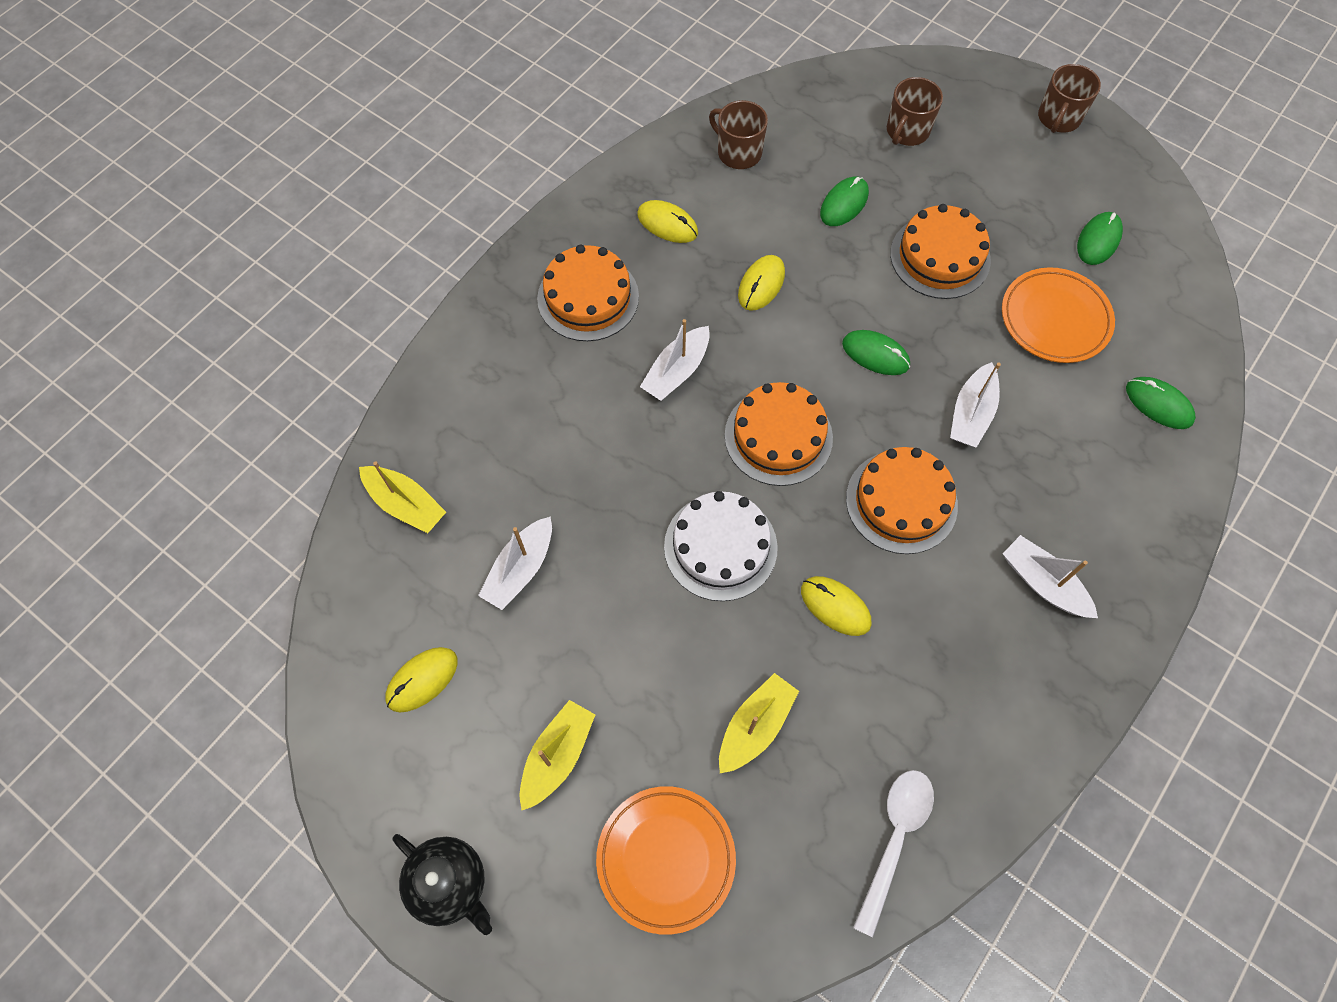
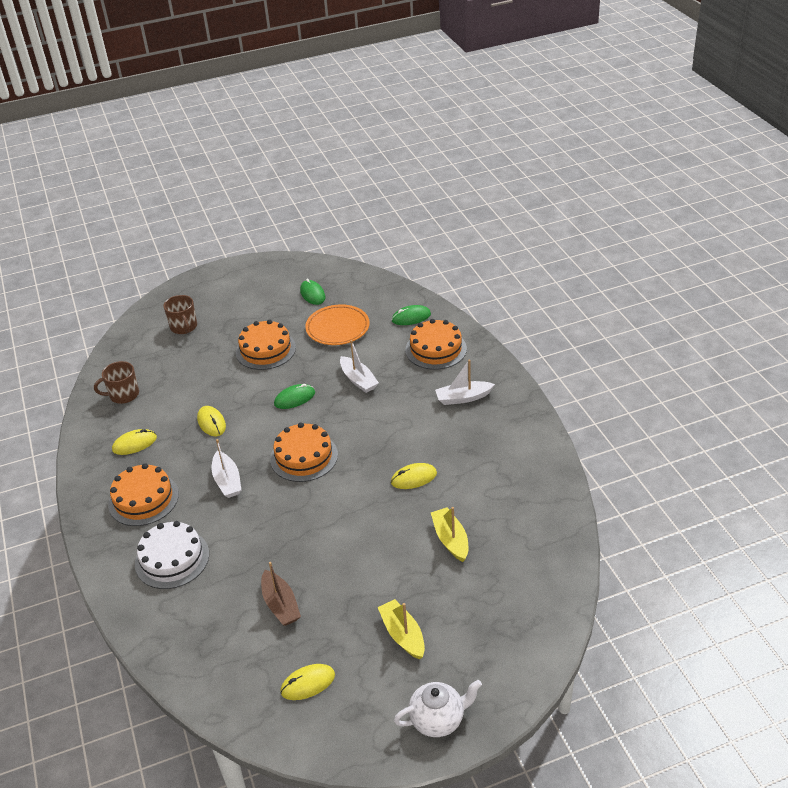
camera: 55 degrees left, 25 degrees down
(406, 504) = (190, 645): yellow boat -> none
(422, 680) = (308, 683): yellow mouse -> yellow mouse turned 75 degrees clockwise
(450, 883) = (438, 719): black teapot -> white teapot
(520, 569) = (280, 605): white boat -> brown boat
(666, 859) = (492, 610): orange plate -> none
(720, 546) = (343, 509): white cake -> white cake (172, 559)
(844, 204) = (199, 369): green mouse -> none
(895, 838) = (545, 511): white spoon -> none
(901, 501) = (381, 427): orange cake -> orange cake (436, 349)
(1058, 118) = (235, 274): brown mug -> none

